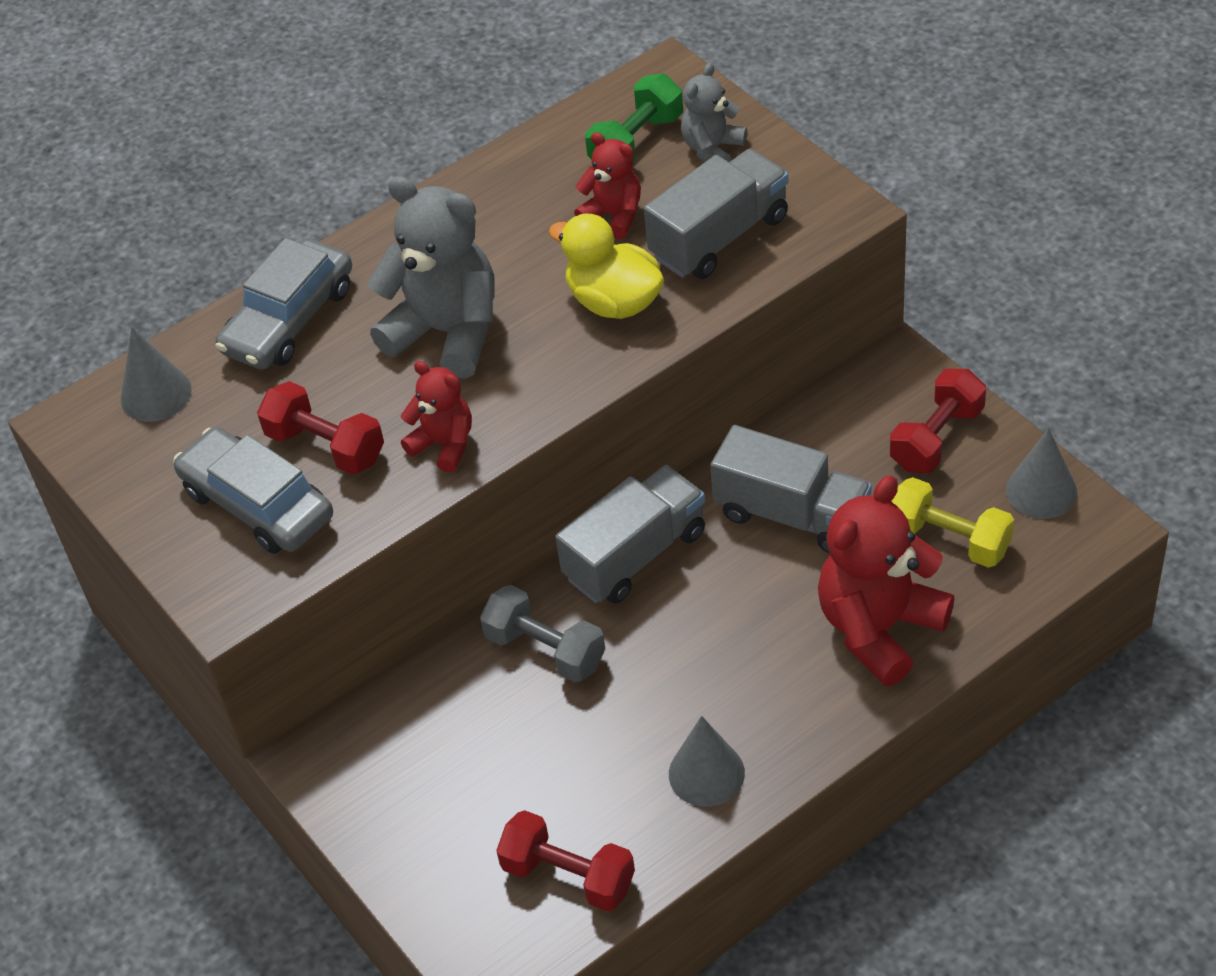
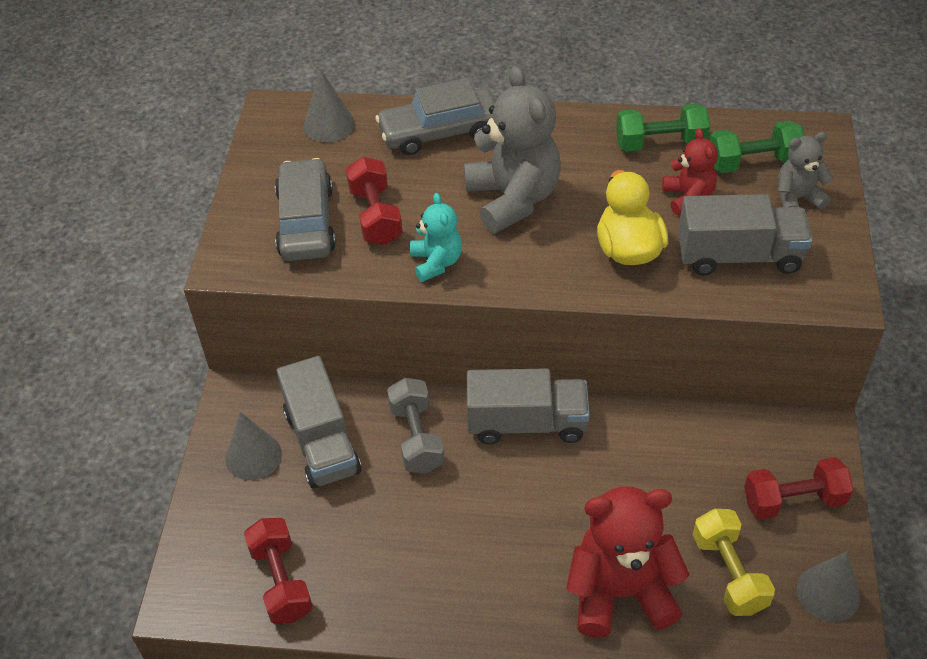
camera: 40 degrees right, 0 degrees up
(444, 444) = (436, 262): red teddy bear -> turquoise teddy bear
(528, 182) = (660, 143): none -> green dumbbell
(706, 773) = (420, 590): grey cone -> grey cone (253, 456)
(791, 514) = (645, 474): grey truck -> grey truck (322, 442)

